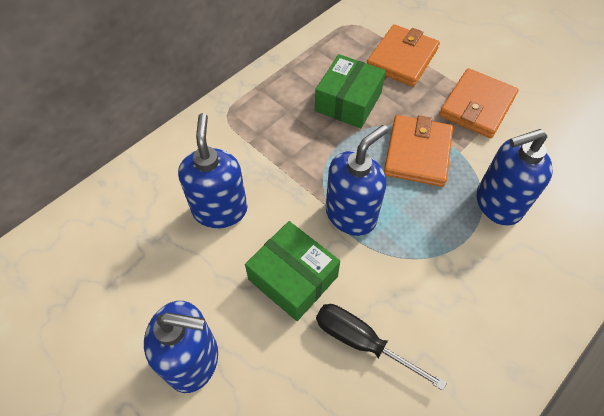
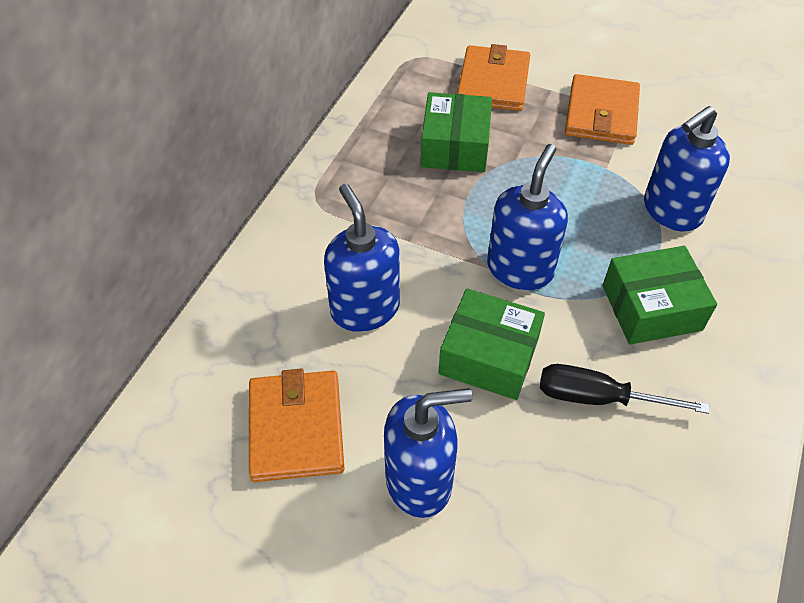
camera: 20 degrees left, 5 degrees down
(417, 153) = (561, 182): orange wallet -> orange wallet (296, 428)
(441, 280) = (651, 307): none -> green box

